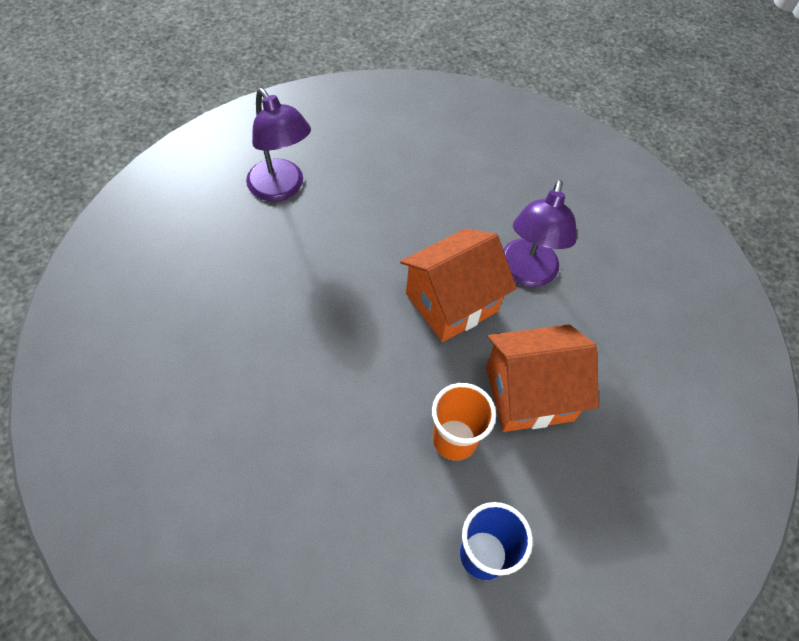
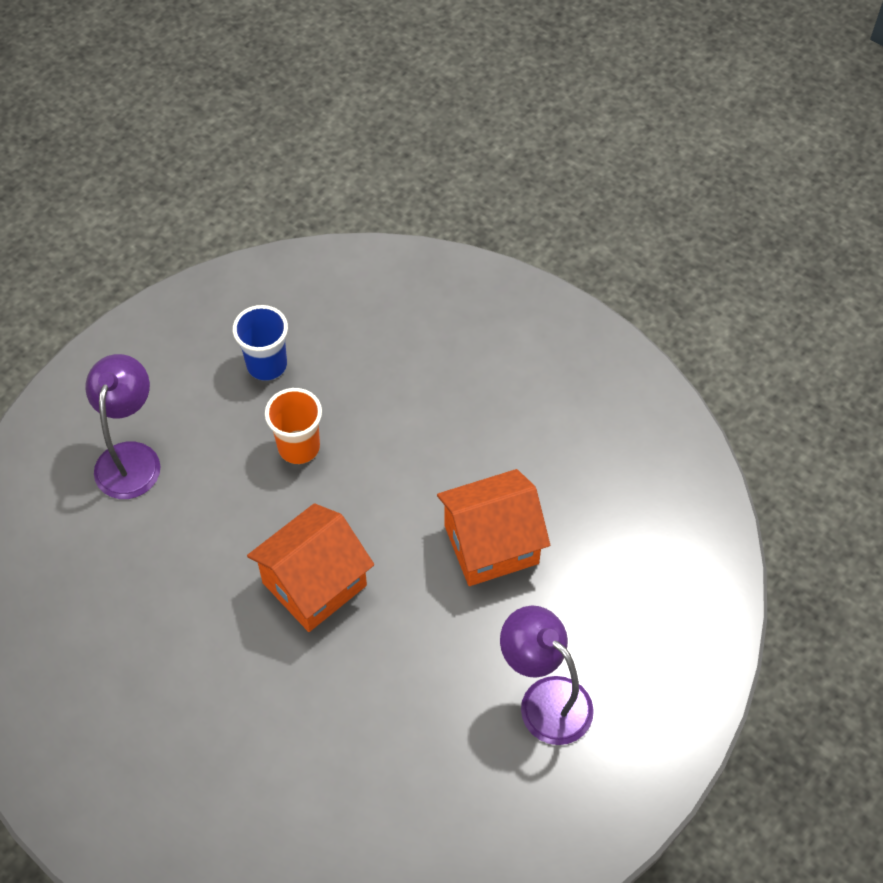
camera: 175 degrees right, 0 degrees up
(526, 273) = (231, 636): purple lamp -> purple lamp (131, 457)
(529, 394) = (228, 501): orange house -> orange house (491, 544)

